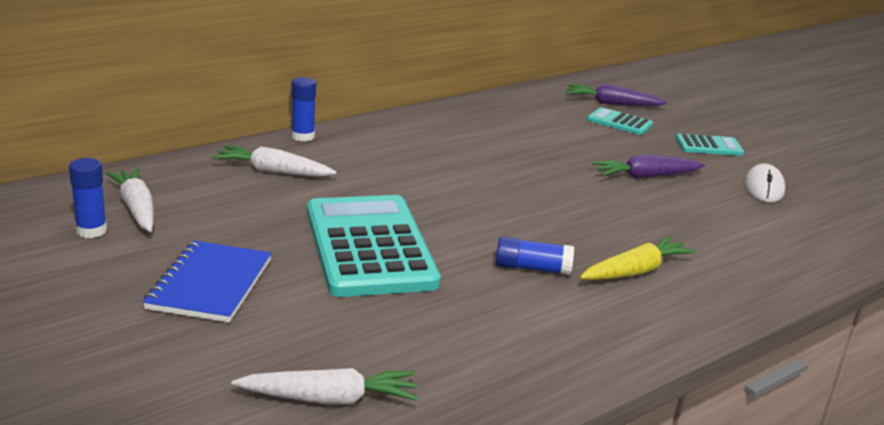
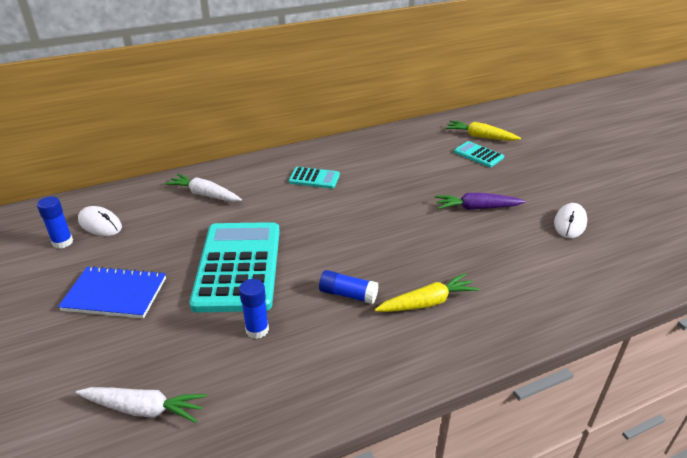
camera: 15 degrees right, 10 degrees up
(136, 208) = (100, 224): white carrot -> white mouse
(210, 284) = (115, 294): blue notebook -> blue notebook turned 75 degrees clockwise
(303, 137) = (239, 164): blue glue stick -> blue glue stick (257, 330)
(612, 104) = (480, 137): purple carrot -> yellow carrot
(709, 146) = (541, 180): turquoise calculator -> turquoise calculator (314, 178)

